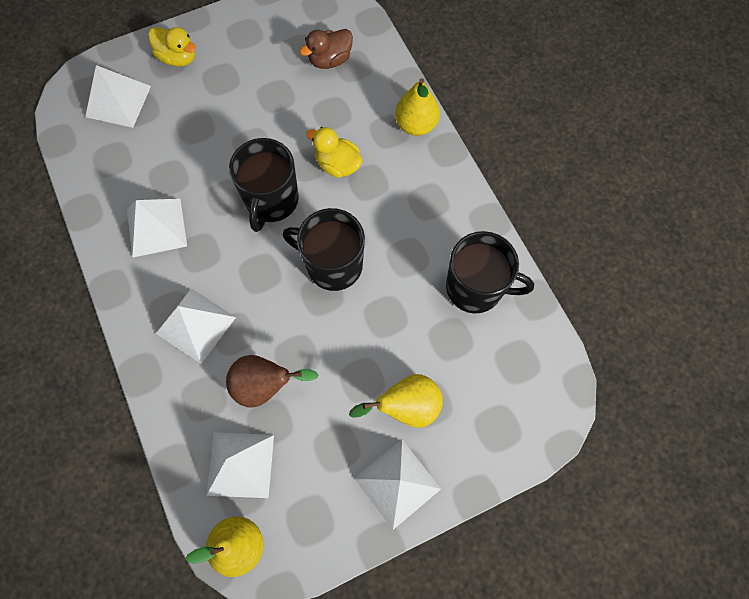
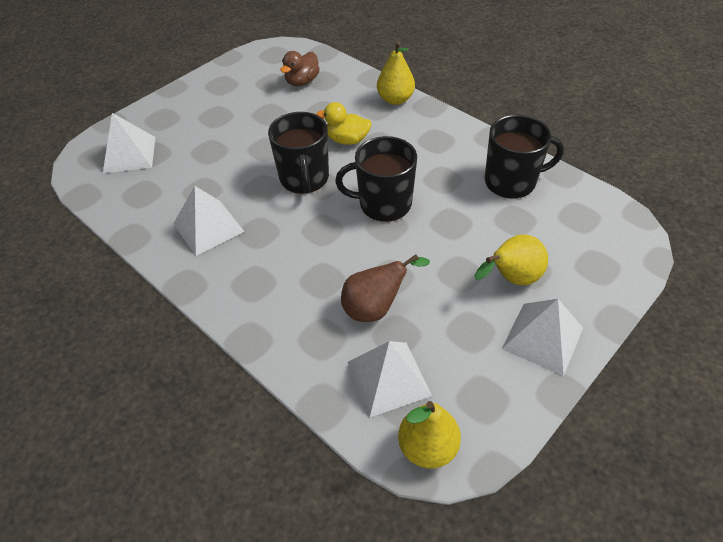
camera: 20 degrees left, 20 degrees down
(178, 58) = (171, 113): yellow duck -> none
(196, 325) = (284, 285): white pyramid -> none

